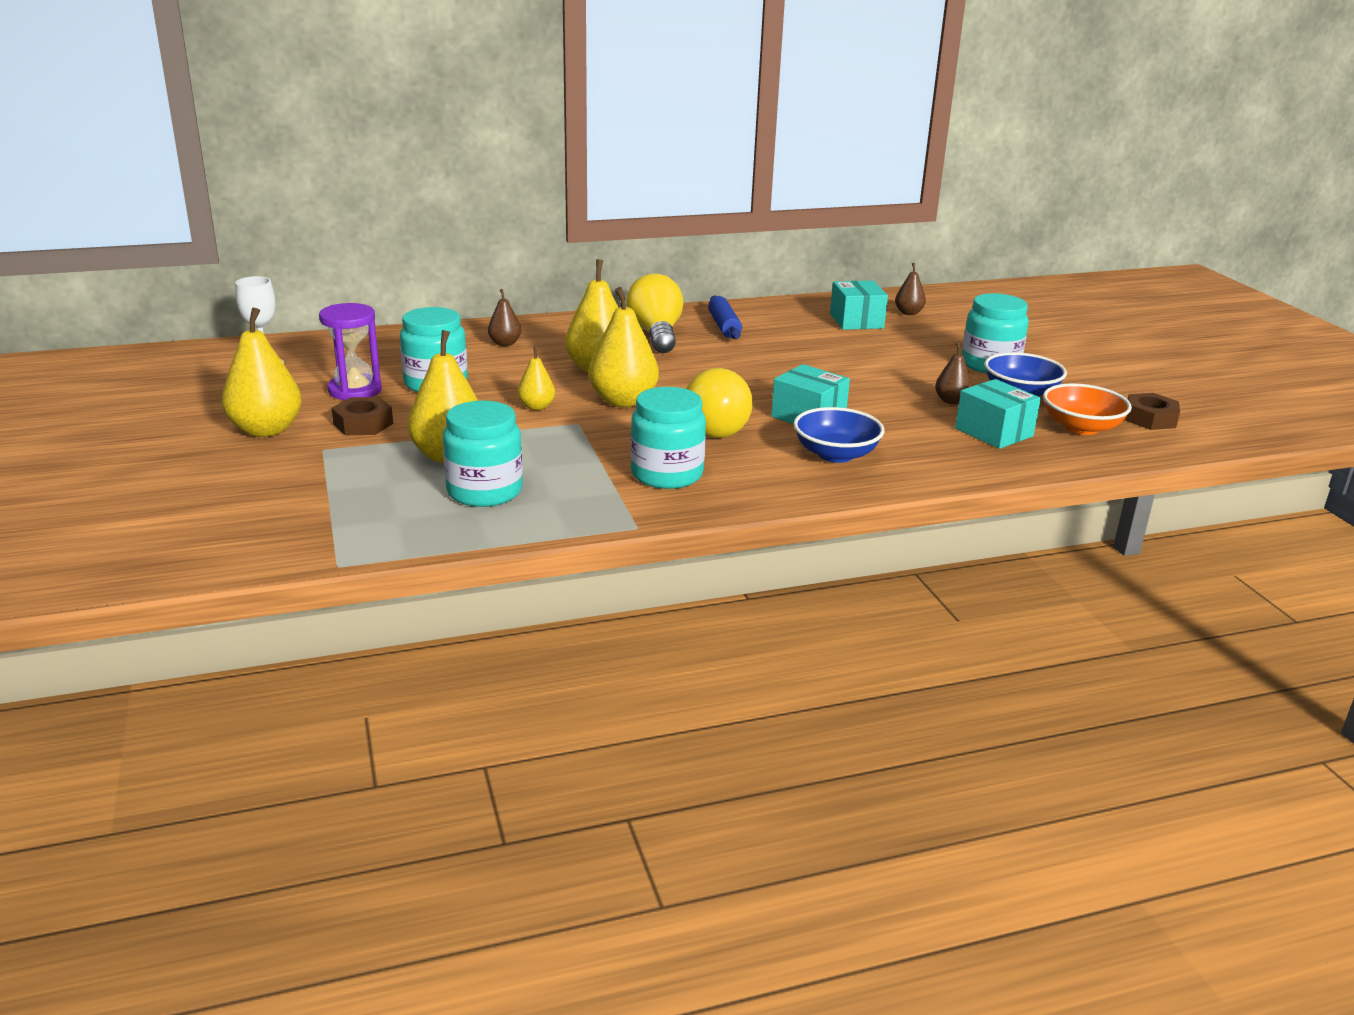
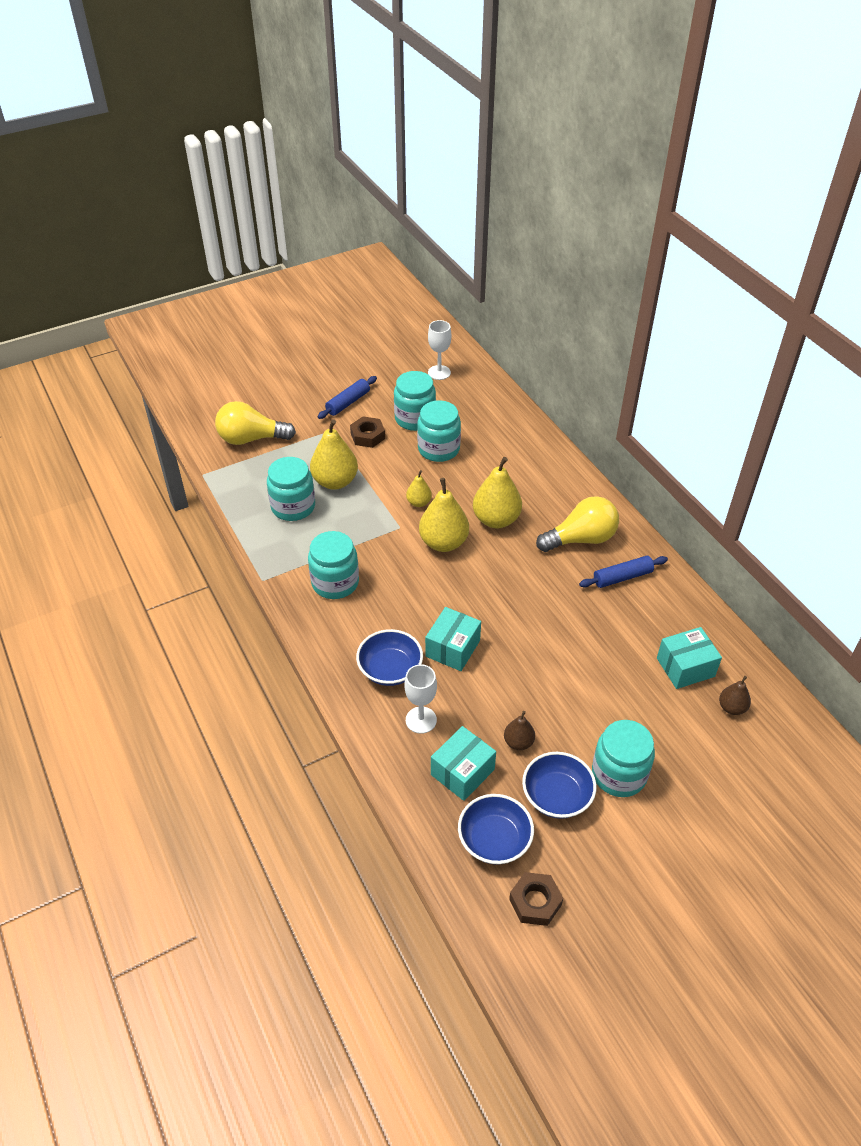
camera: 80 degrees right, 20 degrees up
(266, 430) = (348, 402): yellow pear -> blue rolling pin
(355, 390) = (415, 419): purple hourglass -> turquoise jar
(505, 343) = (523, 463): brown pear -> none
(718, 427) = (416, 598): yellow light bulb -> yellow light bulb (251, 439)
(918, 445) = (421, 720): none -> white goblet
(1081, 427) = (494, 840): orange bowl -> blue bowl

